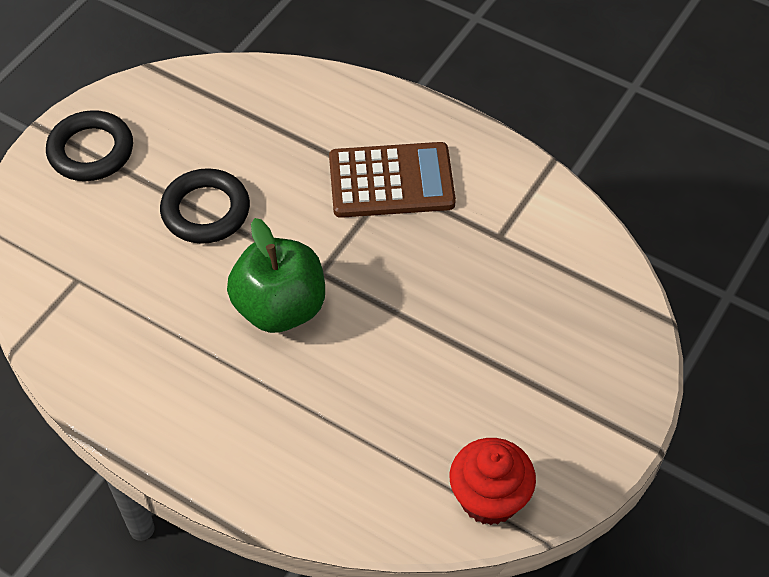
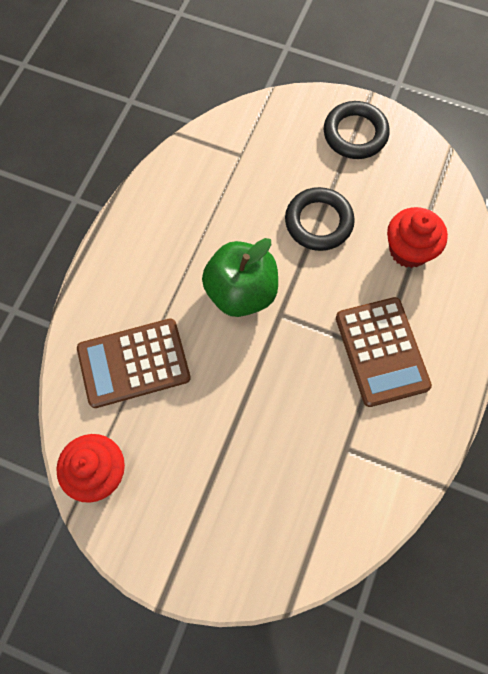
camera: 80 degrees right, 15 degrees up
(270, 131) = (409, 250): none -> red cupcake
(350, 442) = (134, 363): none -> brown calculator

